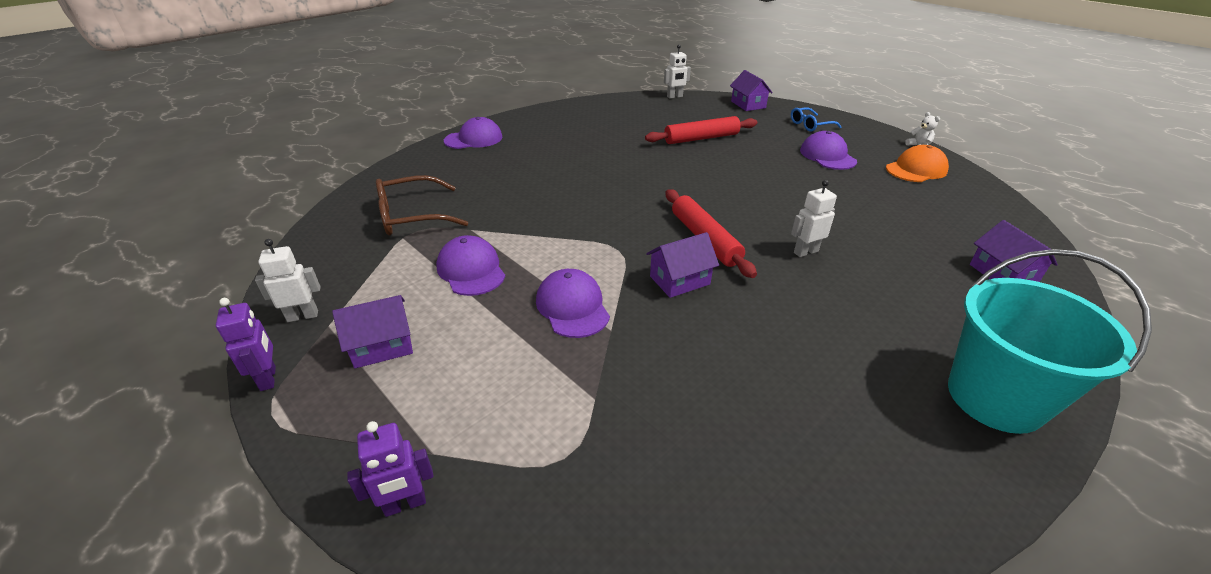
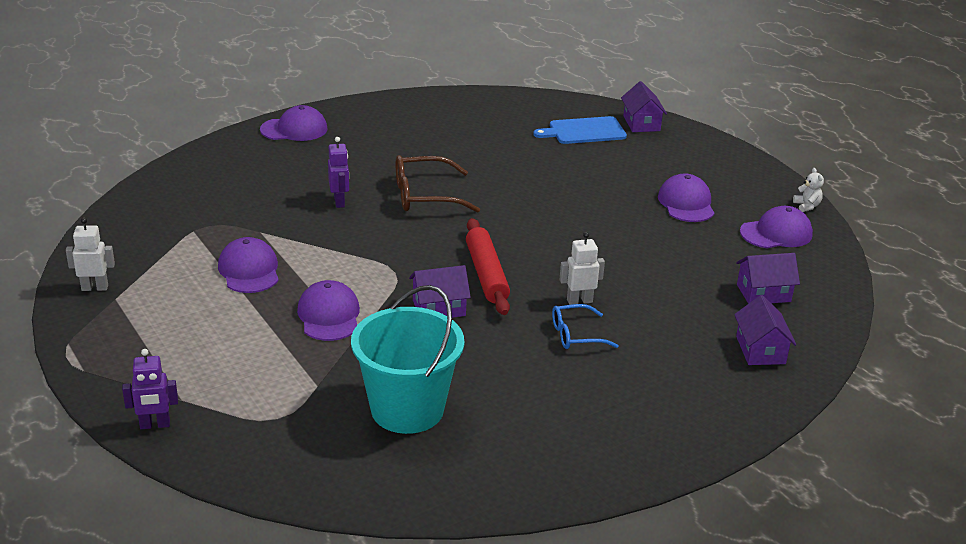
camera: 10 degrees right, 5 degrees down
(269, 378) = (64, 331): purple robot -> purple robot (339, 202)
(382, 346) = (157, 321): purple house -> purple house (763, 293)
(412, 216) = (207, 210): brown glasses -> brown glasses (425, 196)
(675, 97) = (556, 100): white robot -> none
(701, 138) = (553, 162): red rolling pin -> none
(709, 114) = (584, 131): none -> blue cutting board
(810, 125) = (697, 161): blue glasses -> blue glasses (576, 335)
(916, 169) = (776, 233): orange cap -> purple cap
(995, 398) = (651, 438): turquoise bucket -> turquoise bucket (407, 409)

